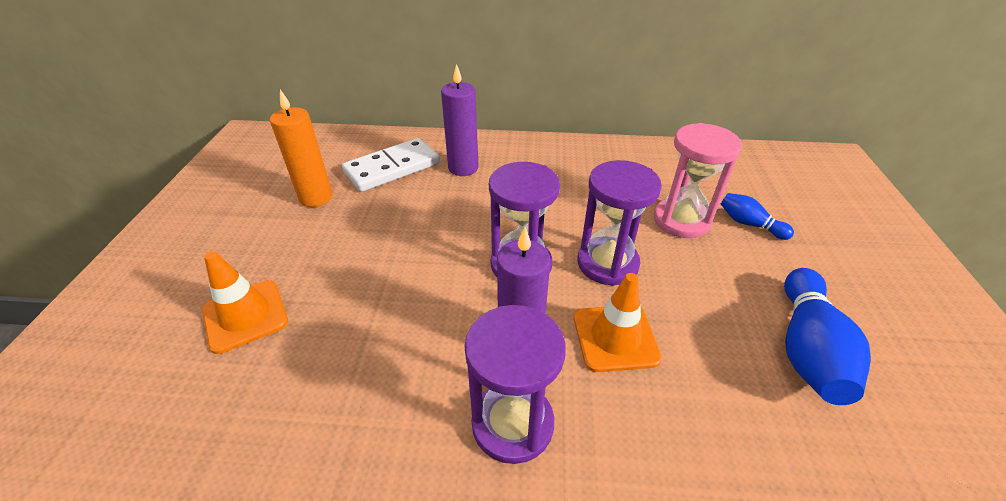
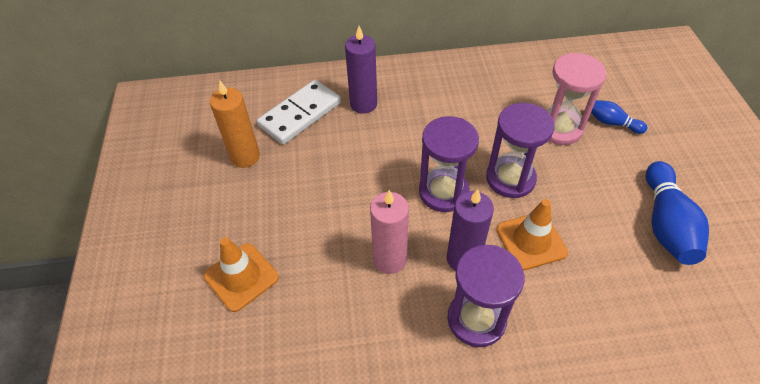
camera: 10 degrees left, 10 degrees up
(427, 328) = (389, 259): none -> pink candle

